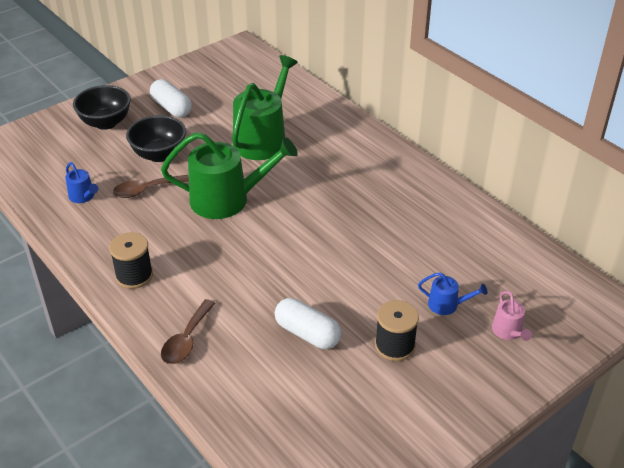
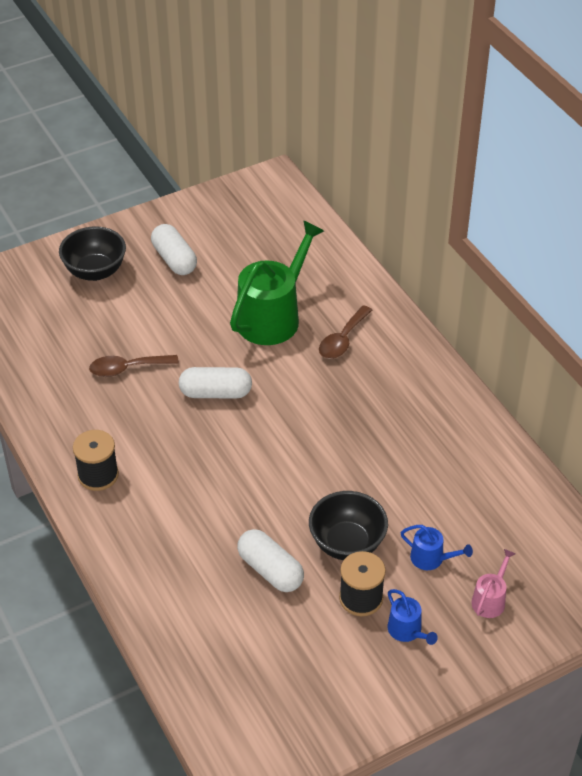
camera: 10 degrees right, 5 degrees up
(83, 196) = (57, 368): blue watering can -> blue watering can (407, 631)
(159, 154) = (149, 323): black bowl -> black bowl (347, 544)
(186, 340) = (141, 559): brown spoon -> brown spoon (342, 340)
(227, 199) = (215, 393): green watering can -> white capsule
(508, 331) = (490, 600): pink watering can -> pink watering can turned 150 degrees counterclockwise

